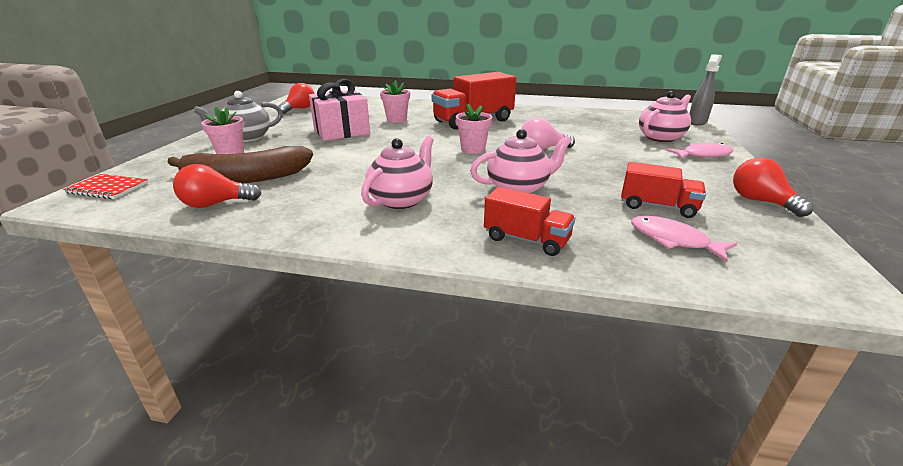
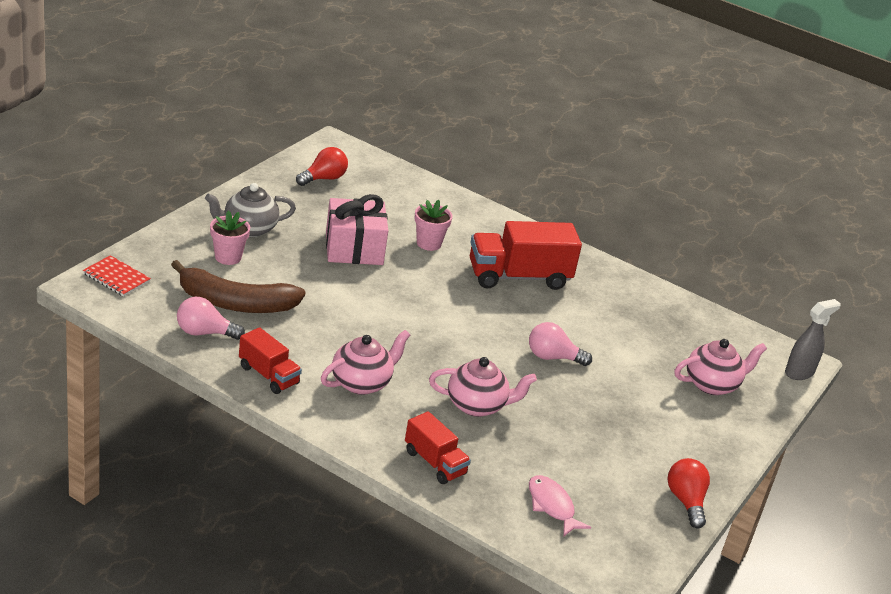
camera: 15 degrees right, 5 degrees up
(216, 204) = (204, 332): red light bulb -> pink light bulb
(473, 149) = (477, 332): pink flower pot -> none
(657, 207) = (581, 471): red truck -> red truck (268, 375)
(702, 155) = (720, 427): pink fish -> none

